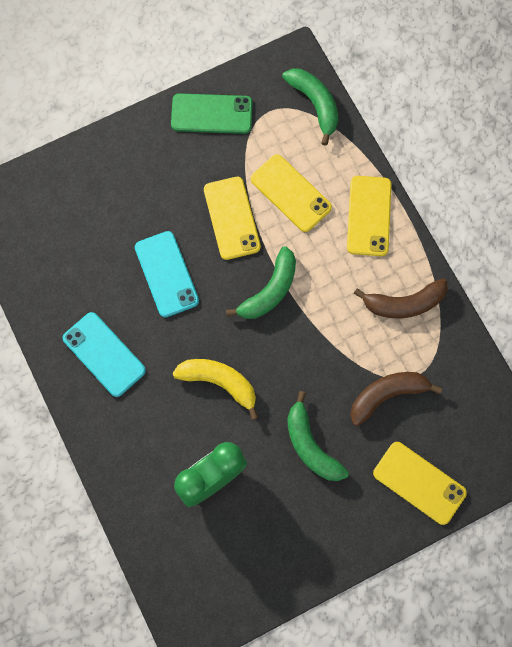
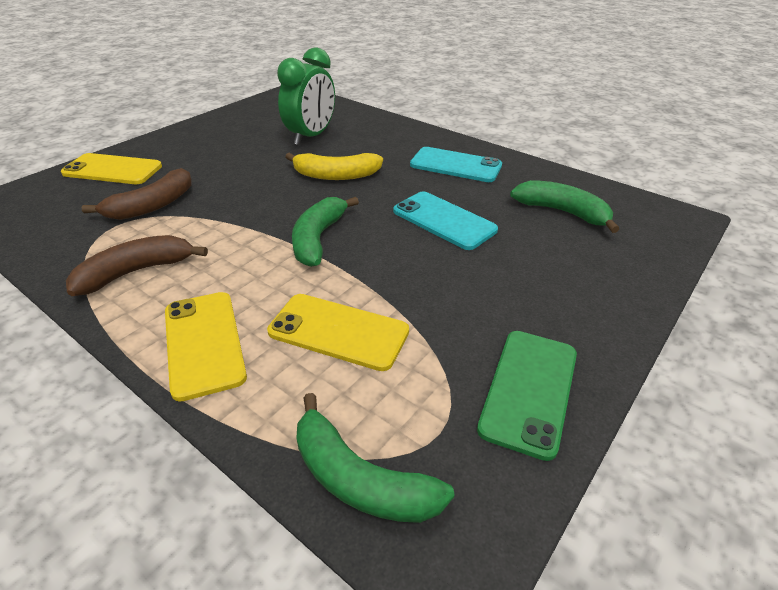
camera: 155 degrees right, 35 degrees down
(211, 114) = (529, 390): green phone -> green phone turned 45 degrees counterclockwise
(232, 218) = (405, 282): yellow phone -> none
(310, 445) = (229, 165): green banana -> green banana (562, 212)

